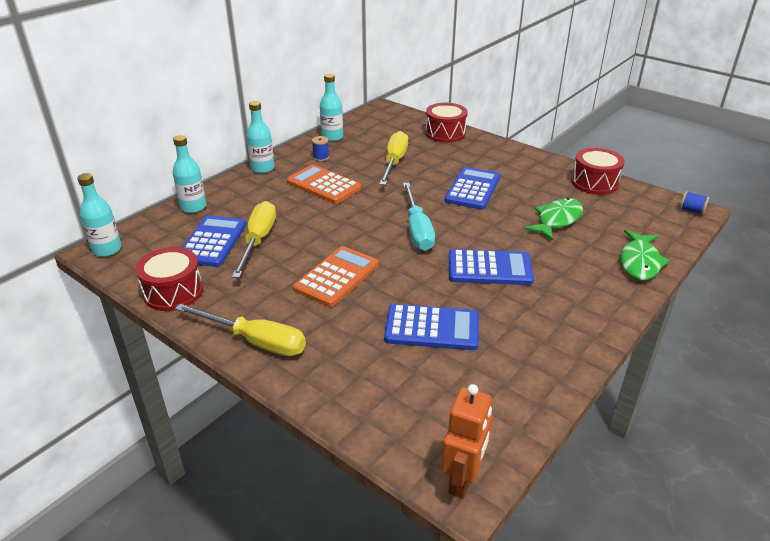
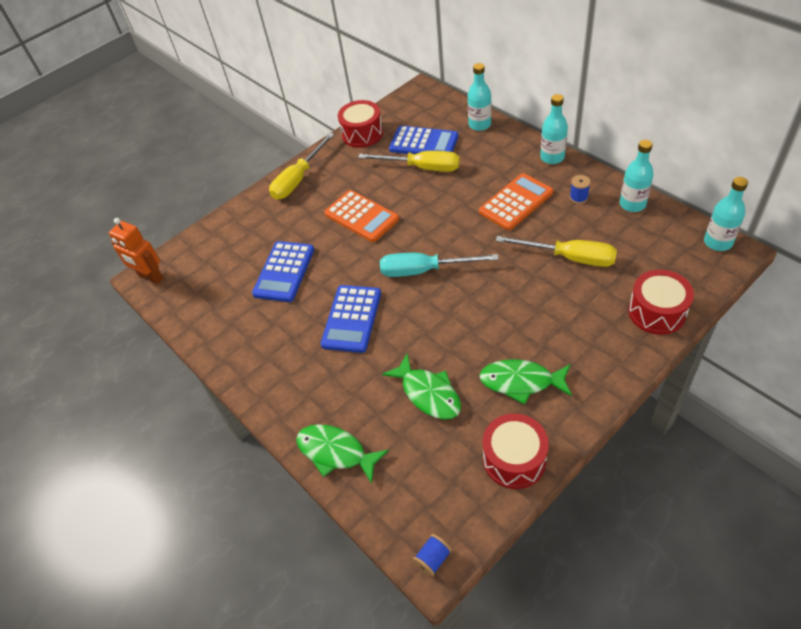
camera: 105 degrees right, 15 degrees up
(107, 249) = (421, 93): turquoise bottle -> turquoise bottle (718, 242)
(472, 189) = (503, 324): blue calculator -> none
(527, 181) = (521, 382): none -> green fish

